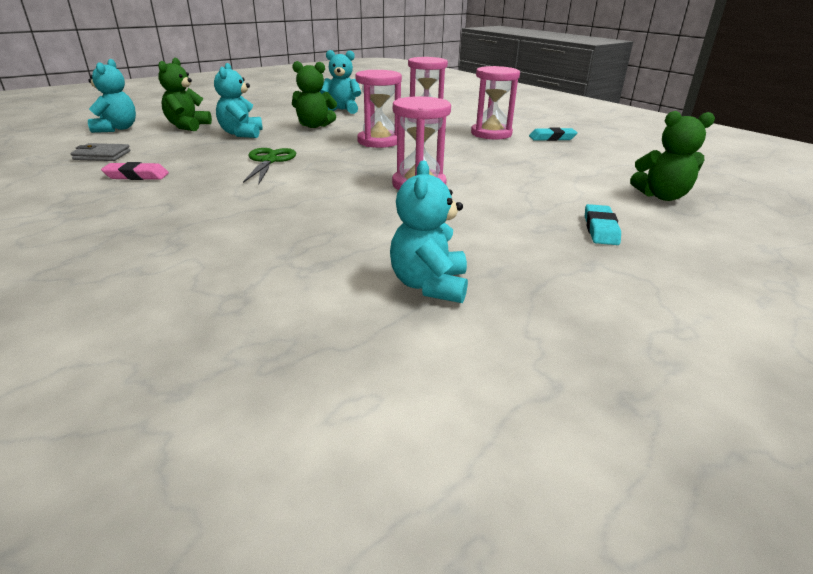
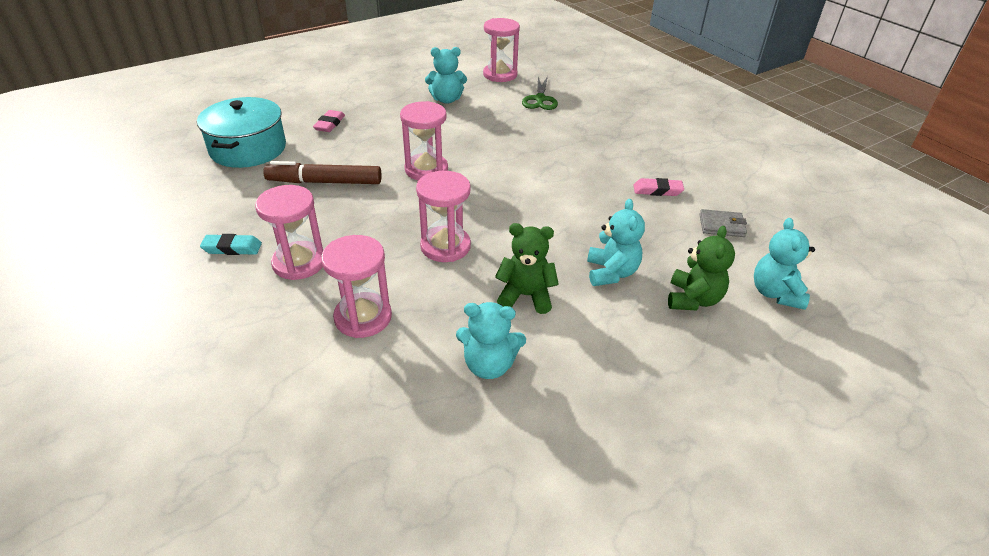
camera: 175 degrees left, 10 degrees up
(269, 161) = (556, 209): green scissors -> green scissors (540, 99)
(301, 379) = (500, 75): none -> pink hourglass
(429, 285) = (446, 99): turquoise teddy bear -> turquoise teddy bear turned 75 degrees clockwise
(526, 172) = (325, 182): none -> brown marker
(600, 229) = (329, 124): turquoise eraser -> pink eraser
(662, 196) = (248, 149): green teddy bear -> turquoise pot

